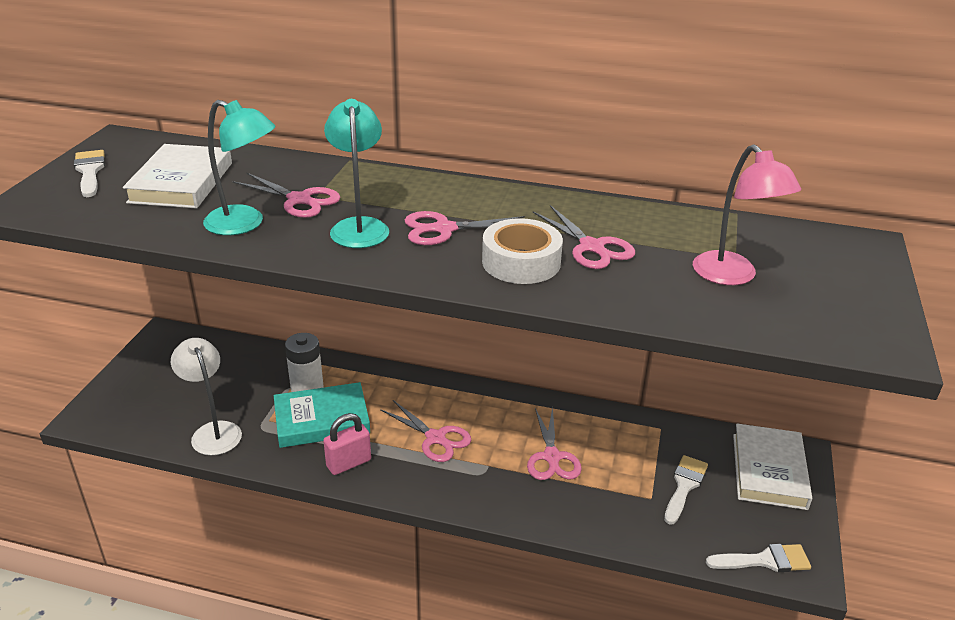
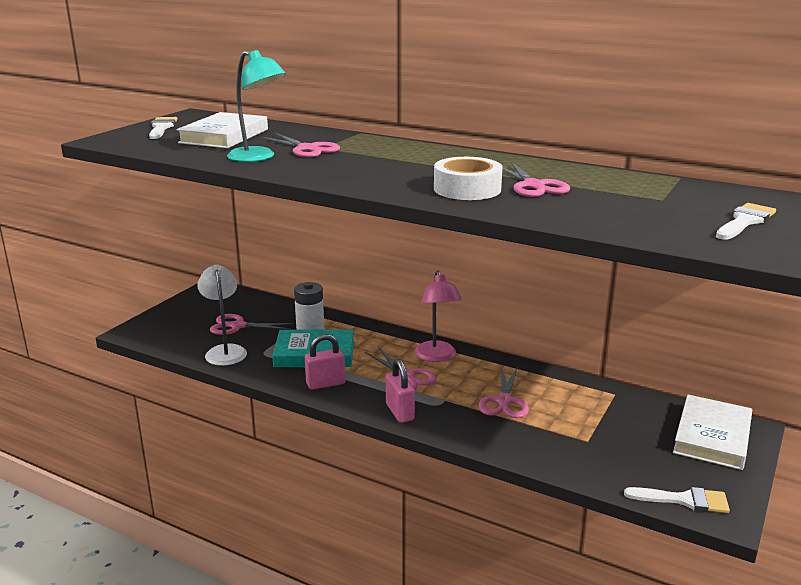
camera: 15 degrees right, 10 degrees down
(359, 227) = (346, 164): turquoise lamp -> none
(444, 229) = (414, 169): pink scissors -> pink scissors (238, 326)
(444, 491) = (400, 412): none -> pink padlock
(684, 486) = (623, 436): white brush -> white brush (745, 221)
(732, 276) = (652, 209): pink lamp -> pink lamp (437, 357)

